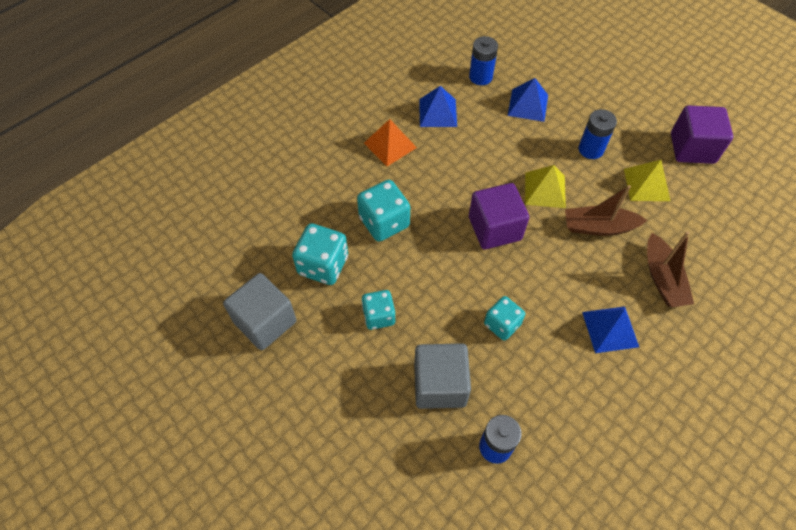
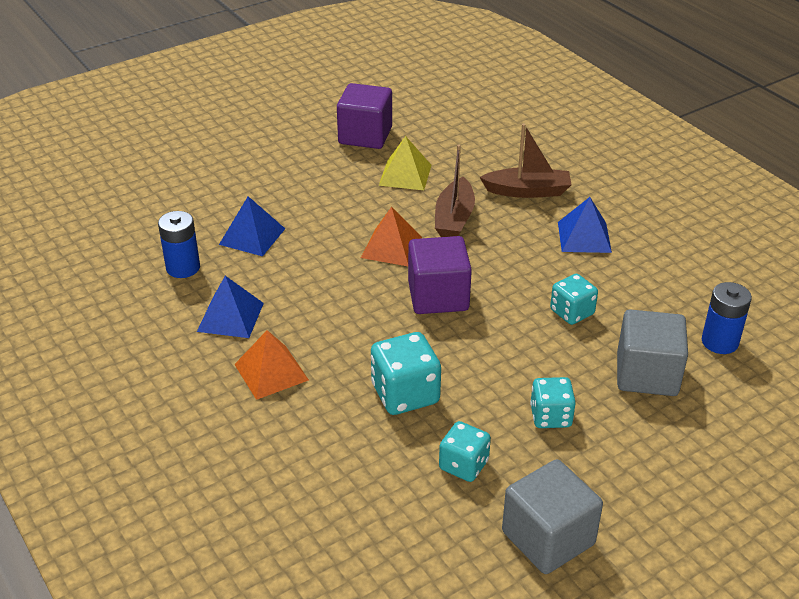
camera: 80 degrees left, 20 degrees down
(323, 265) = (463, 465): turquoise dice -> turquoise dice, size x0.66
(545, 190) = (391, 247): yellow pyramid -> orange pyramid
(591, 149) = (342, 202): blue battery -> none

